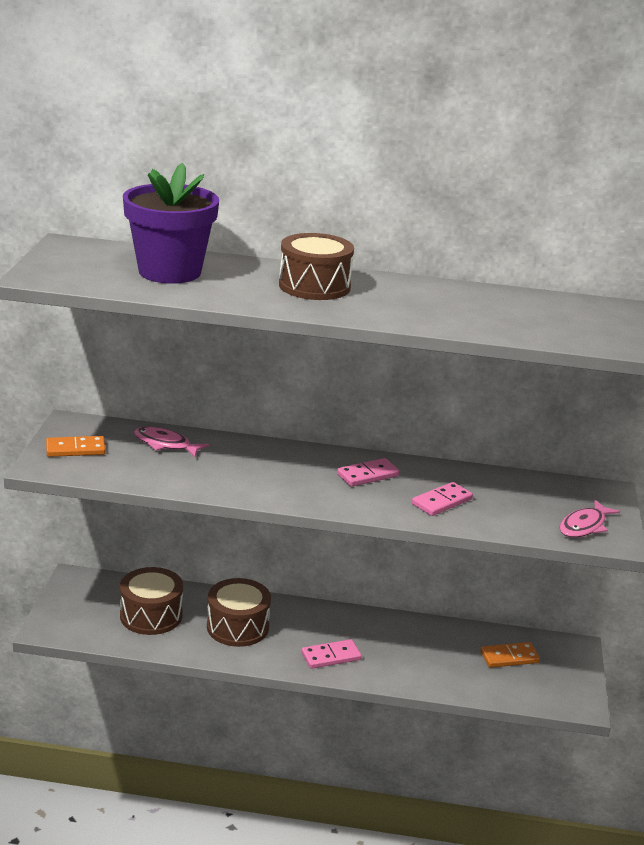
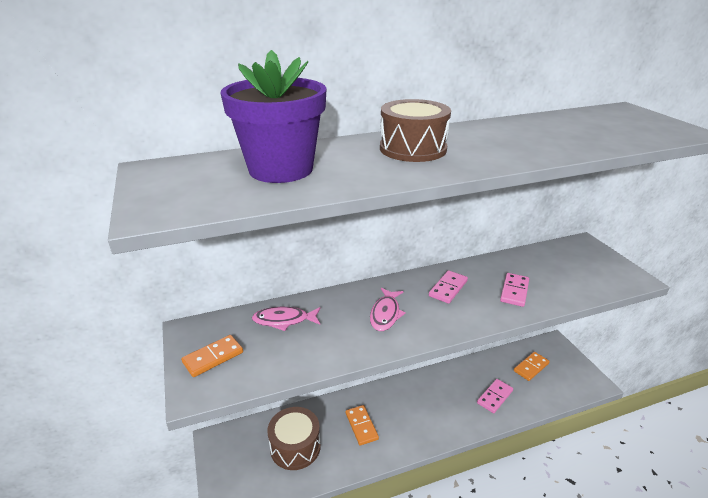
camera: 25 degrees left, 5 degrees up
(238, 627) = (361, 426): brown drum -> orange domino
(331, 656) = (438, 420): pink domino -> pink domino (494, 397)
(584, 526) = (607, 275): pink fish -> pink fish (385, 314)

